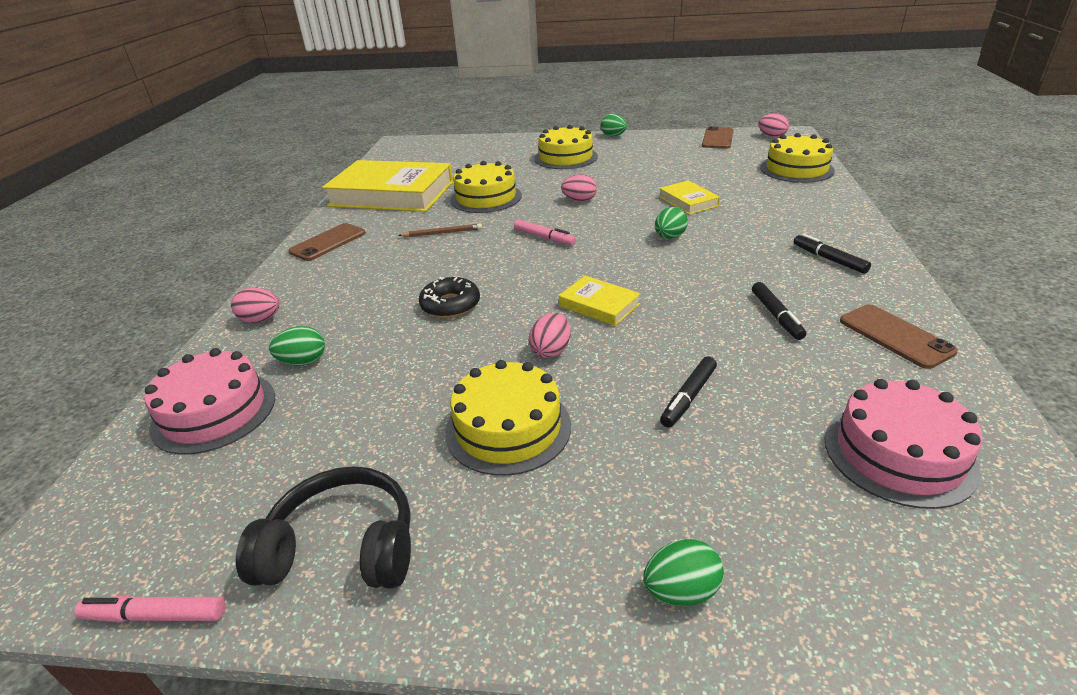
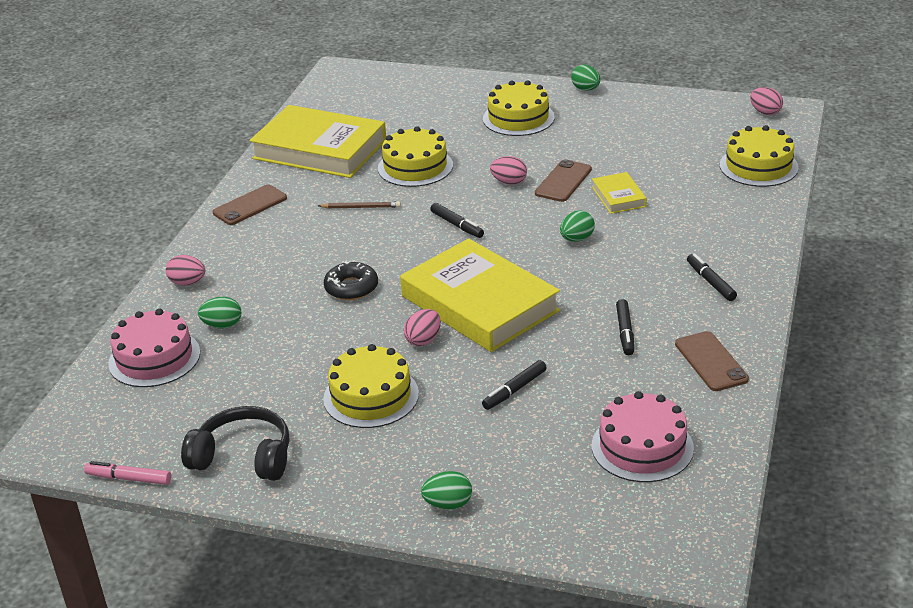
camera: 10 degrees right, 0 degrees up
(544, 238) = (457, 225): pink marker -> black marker
(599, 305) = (479, 303): yellow book -> yellow book, size x2.24
(717, 138) = (702, 108): brown phone -> brown phone (563, 181)

